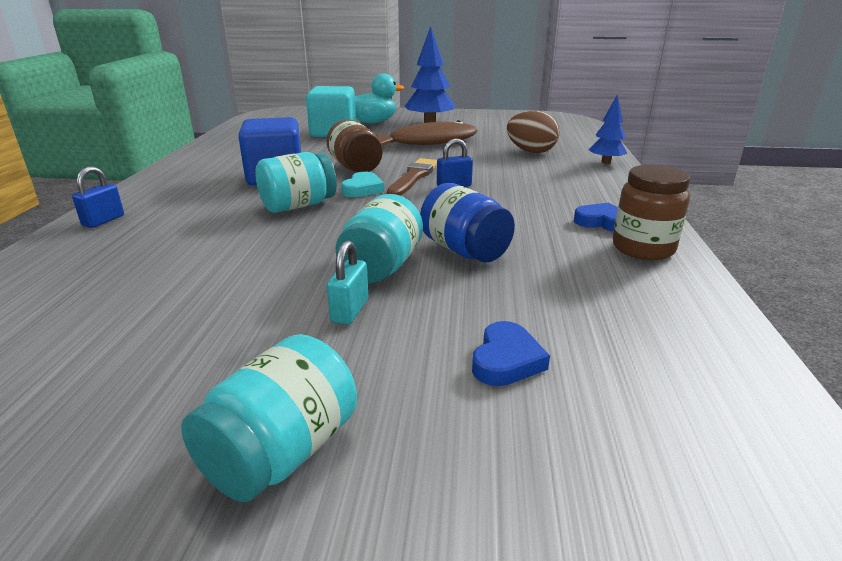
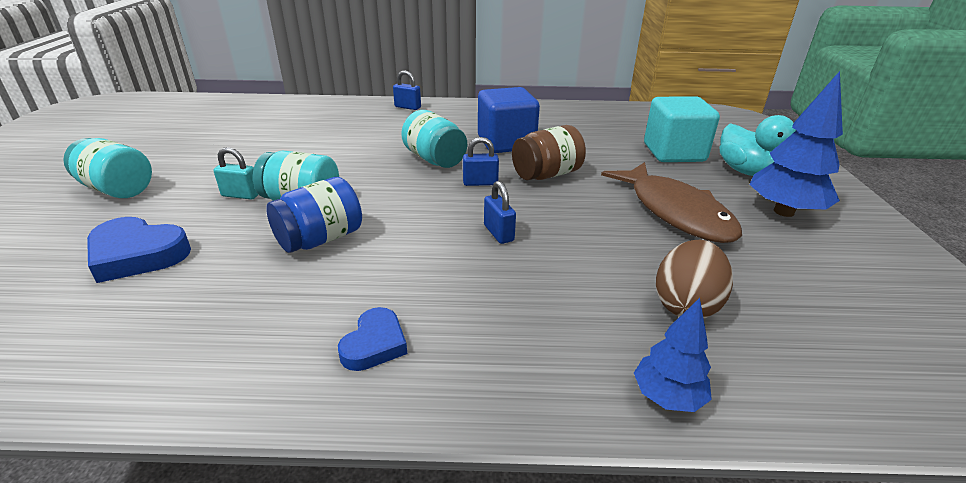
camera: 85 degrees right, 5 degrees up
(363, 189) = (480, 183): turquoise heart -> blue padlock
(413, 177) = (523, 207): brown brush -> none
(506, 360) = (137, 254): blue heart -> blue heart, size x1.60
(643, 248) = (285, 368): brown jar -> none

